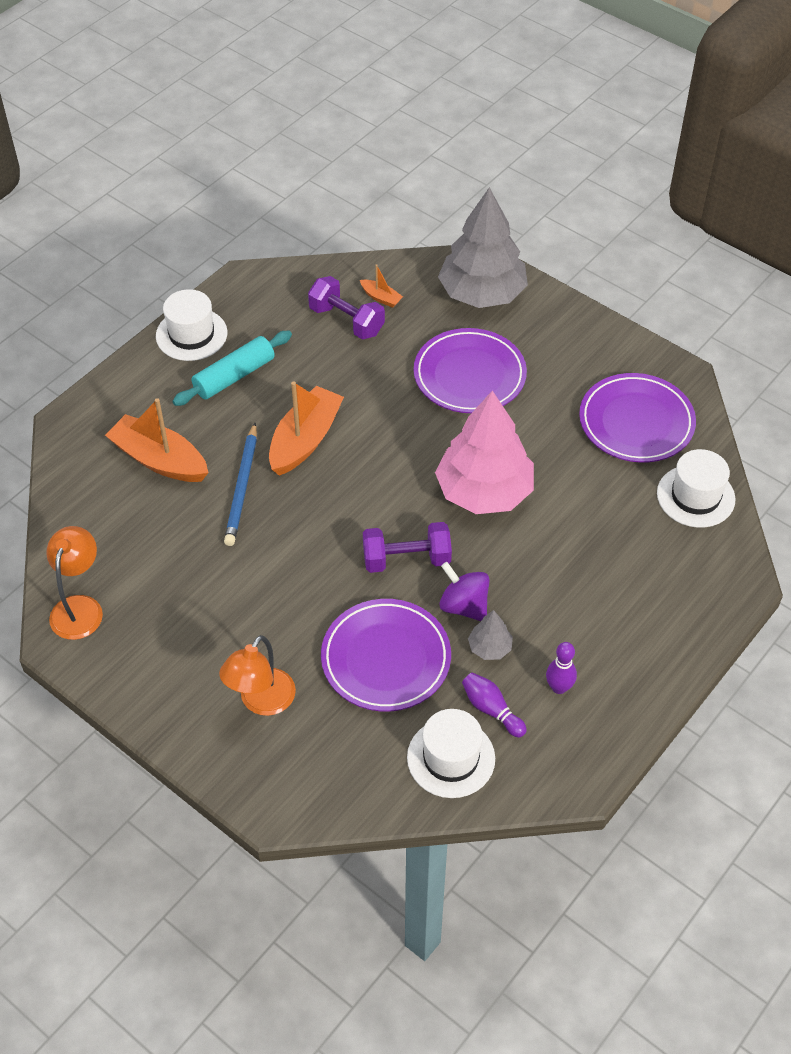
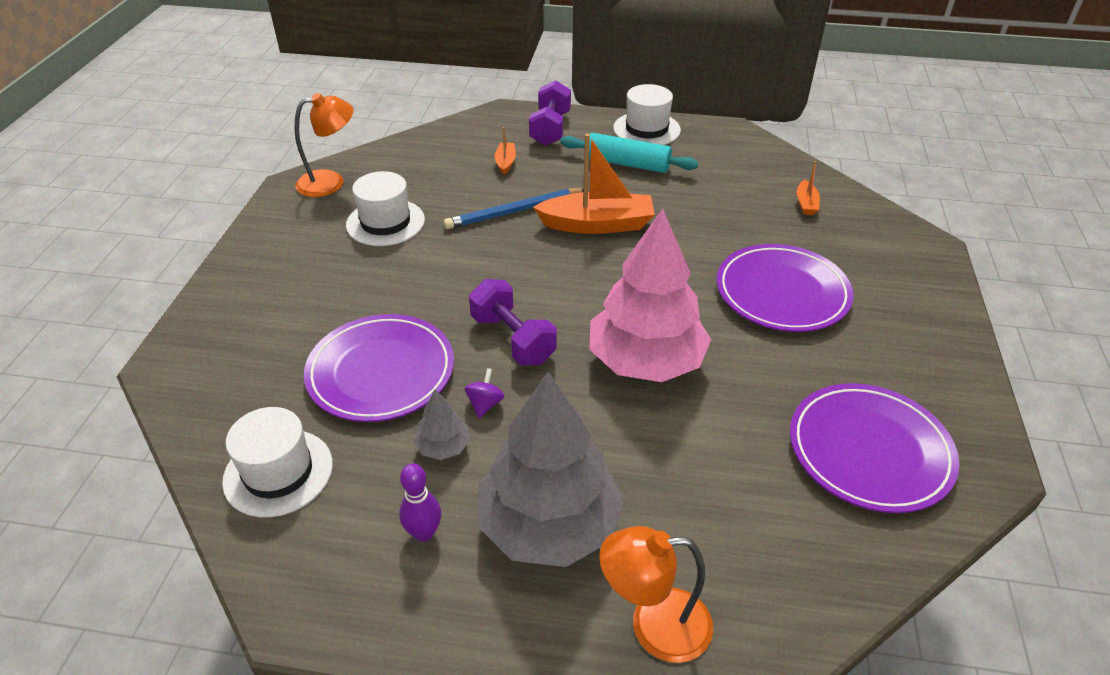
camera: 60 degrees right, 10 degrees down
(159, 460) = (505, 162): orange boat -> orange boat, size x0.46
(261, 702) = (285, 311): orange lamp -> orange lamp (654, 625)
(346, 321) = (755, 196): purple dumbbell -> purple dumbbell (550, 129)
(464, 606) = (485, 404): purple spinning top -> purple spinning top, size x0.57
(482, 293) = (893, 261): grey tree -> grey tree (549, 525)
(491, 709) = (360, 482): purple bowling pin -> none
(695, 496) = (819, 560): white hat -> white hat (385, 222)

